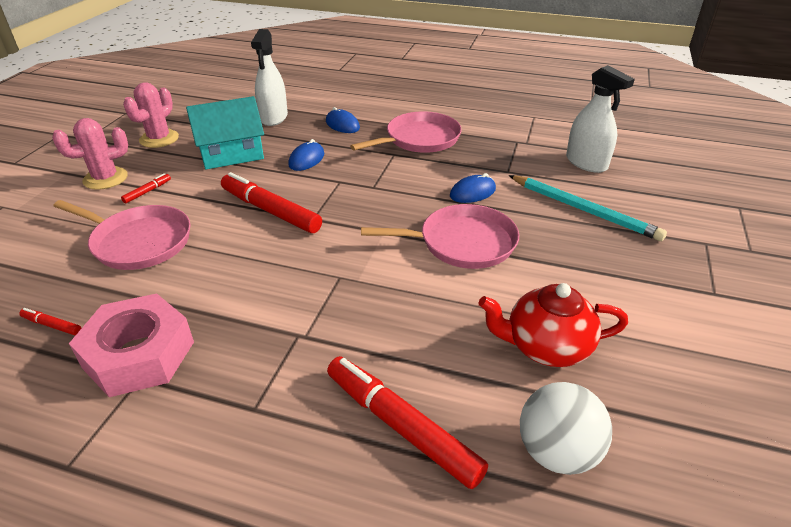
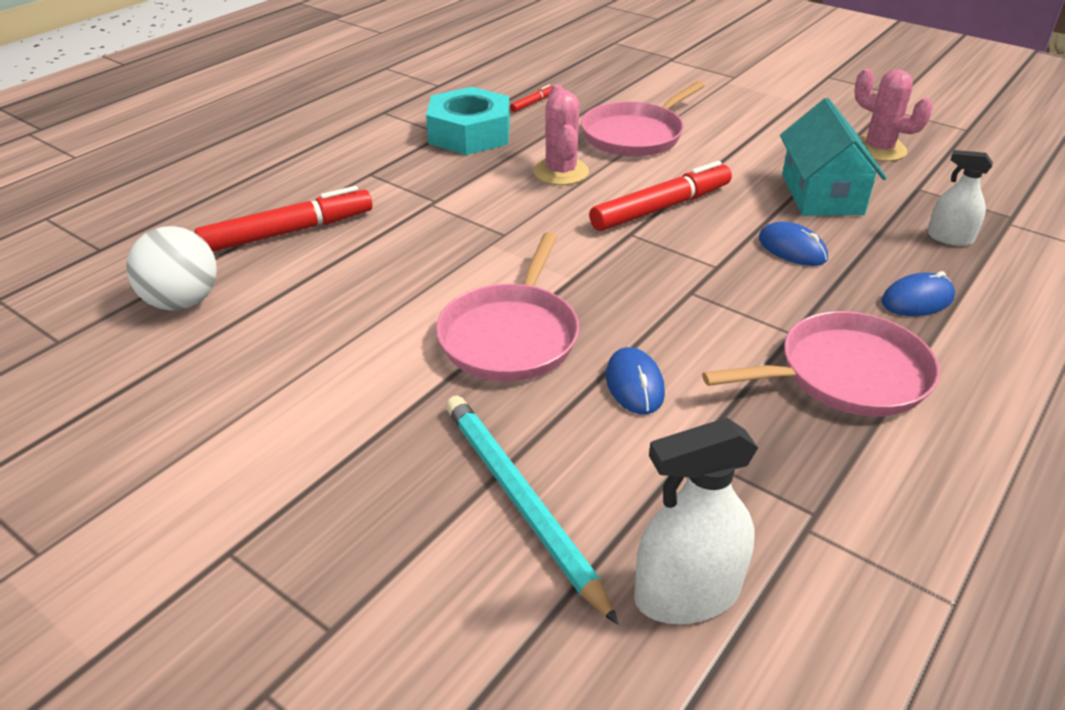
camera: 110 degrees right, 0 degrees up
(105, 178) = (776, 119): pink cactus -> pink cactus (561, 172)
(139, 354) = (469, 133): pink nut -> turquoise nut
(147, 191) = (737, 140): red marker -> none
(274, 117) = (949, 238): white spray bottle -> white spray bottle, size x0.63
(419, 139) = (845, 375): pink pan -> pink pan turned 90 degrees counterclockwise
(546, 347) = (290, 340): red teapot -> none
(584, 210) = (520, 502): turquoise pencil -> turquoise pencil turned 90 degrees clockwise

